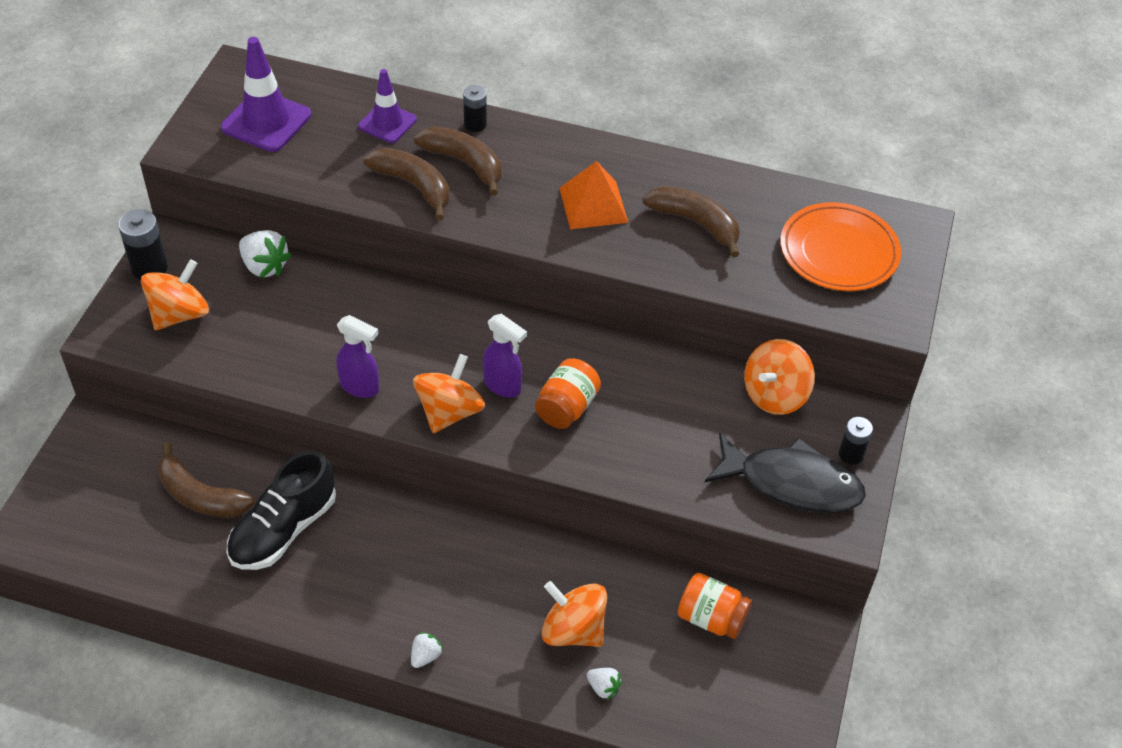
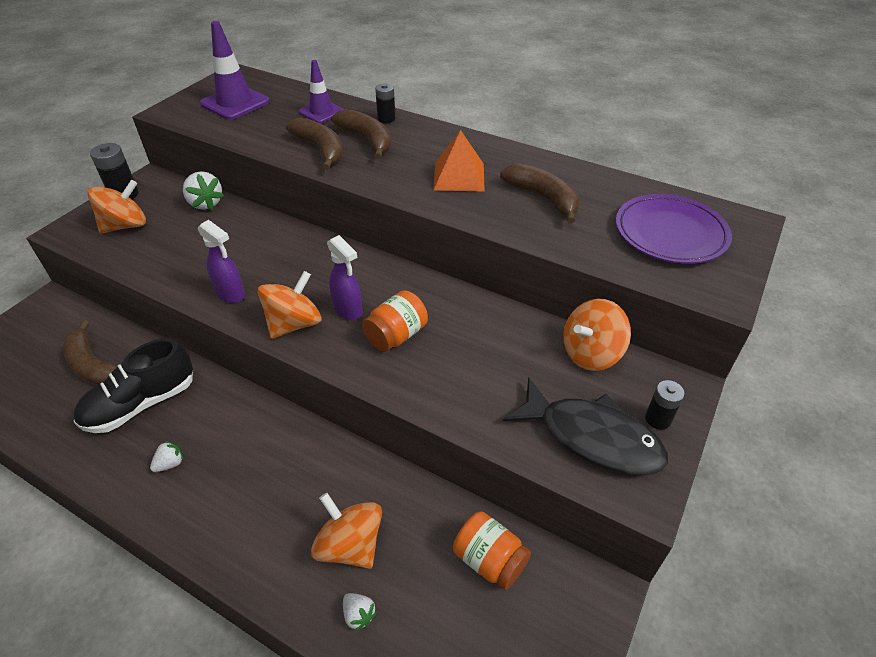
camera: 15 degrees right, 5 degrees down
(425, 656) = (203, 543): white strawberry -> white strawberry (170, 464)
(838, 252) = (670, 233): orange plate -> purple plate

